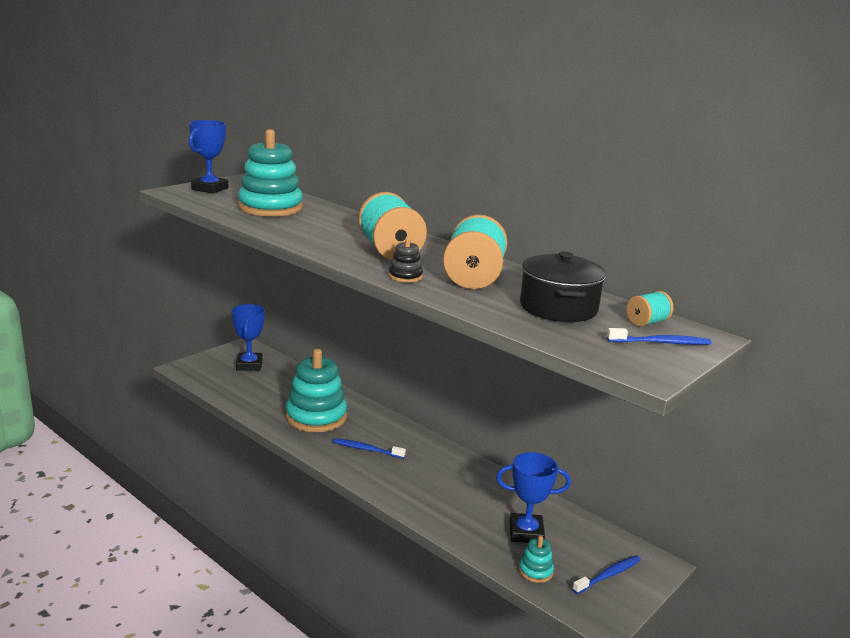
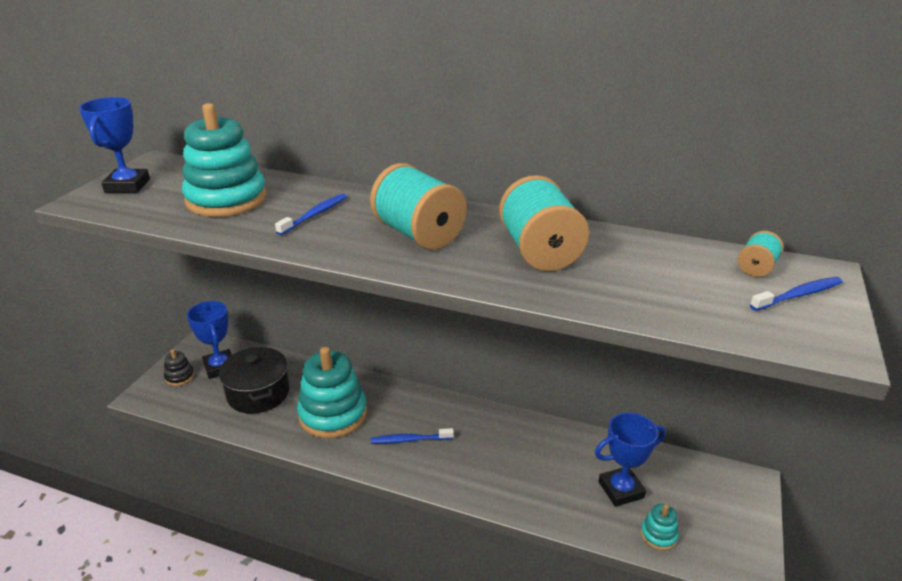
camera: 20 degrees left, 10 degrees up
(405, 276) = (469, 271): black stacking toy -> black stacking toy (180, 377)
(558, 308) = (661, 273): black pot -> black pot (258, 393)
(608, 575) = (720, 513): blue toothbrush -> blue toothbrush (315, 215)

